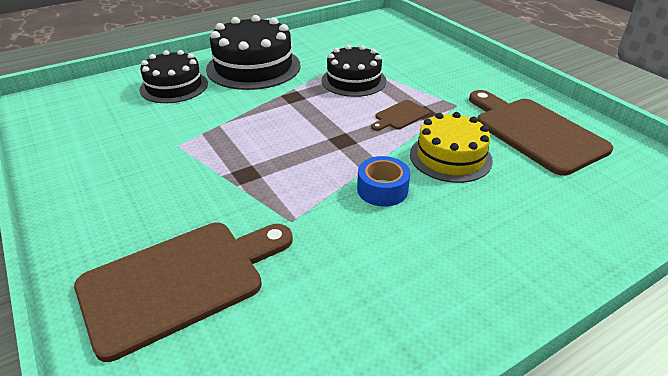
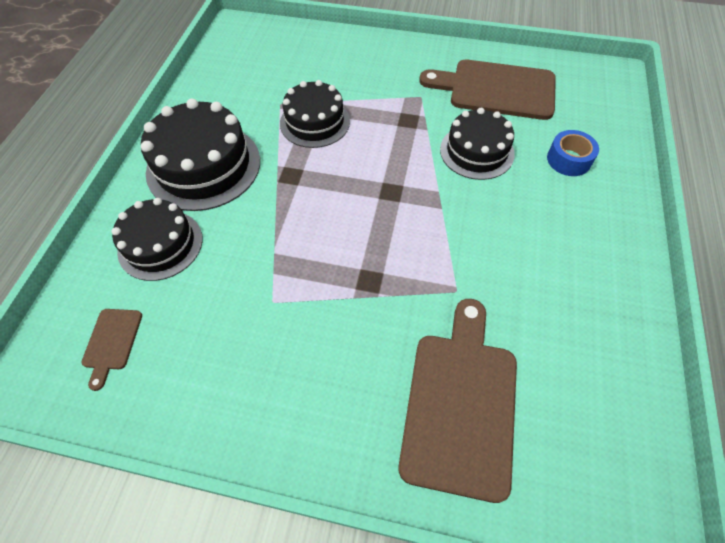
camera: 45 degrees left, 20 degrees up
(382, 189) = (474, 214): blue tape -> blue tape (568, 160)
(400, 116) = (398, 136): brown cutting board -> brown cutting board (112, 342)
(450, 157) = (476, 151): yellow cake -> black cake

